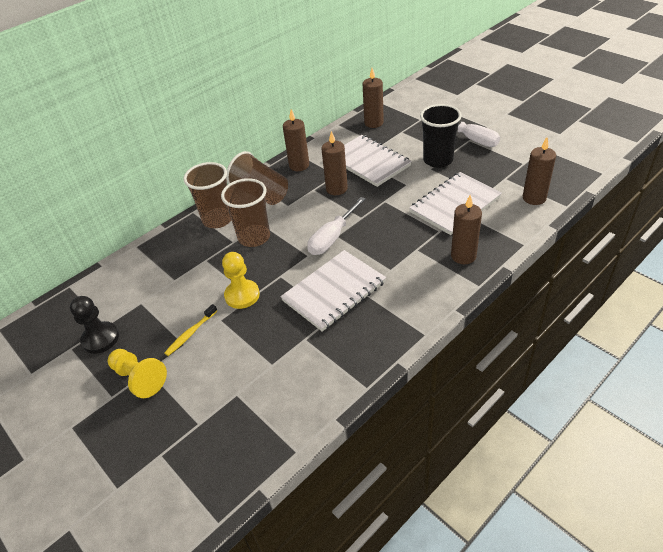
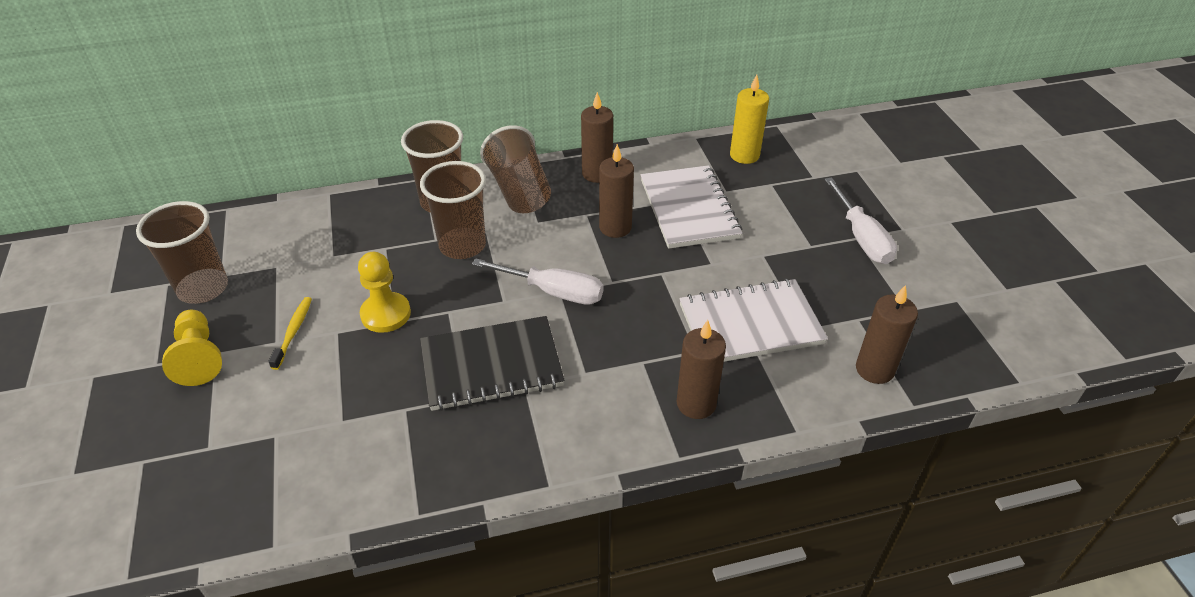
camera: 25 degrees right, 0 degrees up
(100, 338) = (203, 288): black pawn -> brown cup
(191, 333) = (293, 332): yellow toothbrush -> yellow toothbrush turned 120 degrees clockwise
(332, 237) = (553, 292): white screwdriver -> white screwdriver turned 135 degrees counterclockwise
(334, 291) = (491, 365): white notebook -> black notebook
(374, 123) = (744, 155): brown candle -> yellow candle
(438, 160) = (785, 248): black cup -> none

